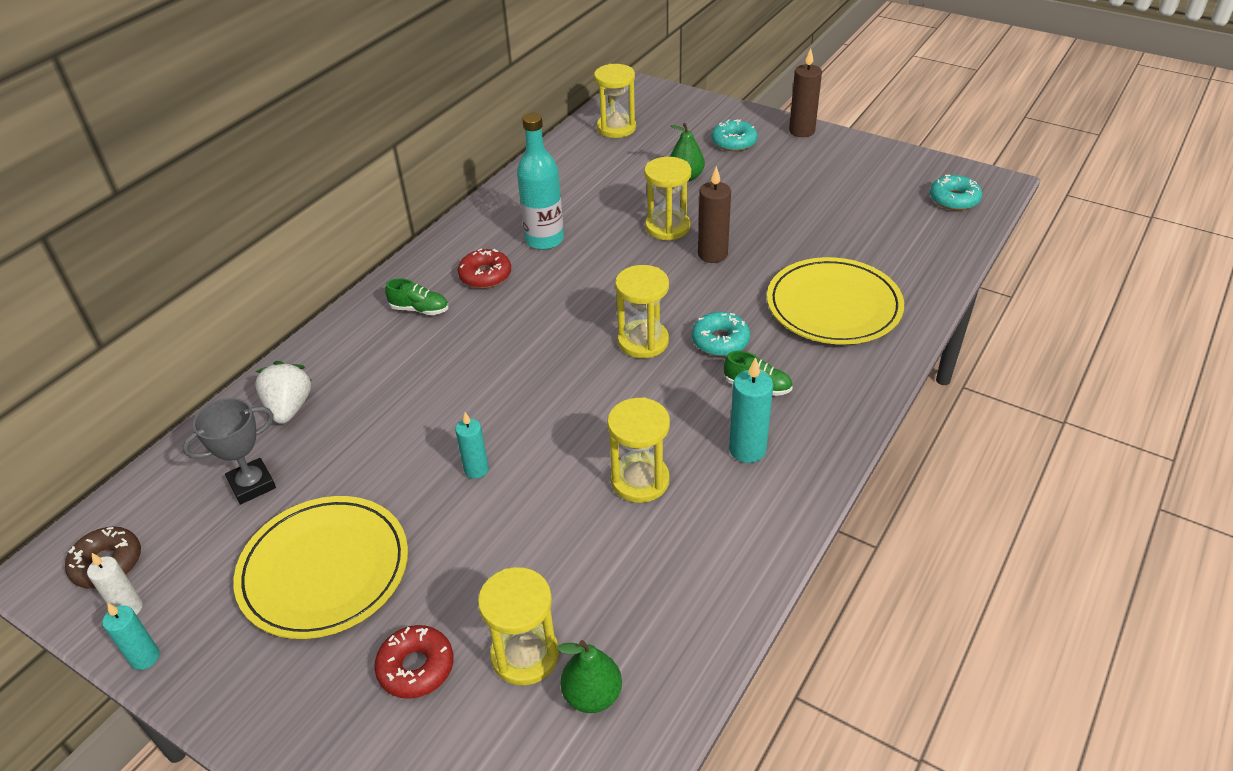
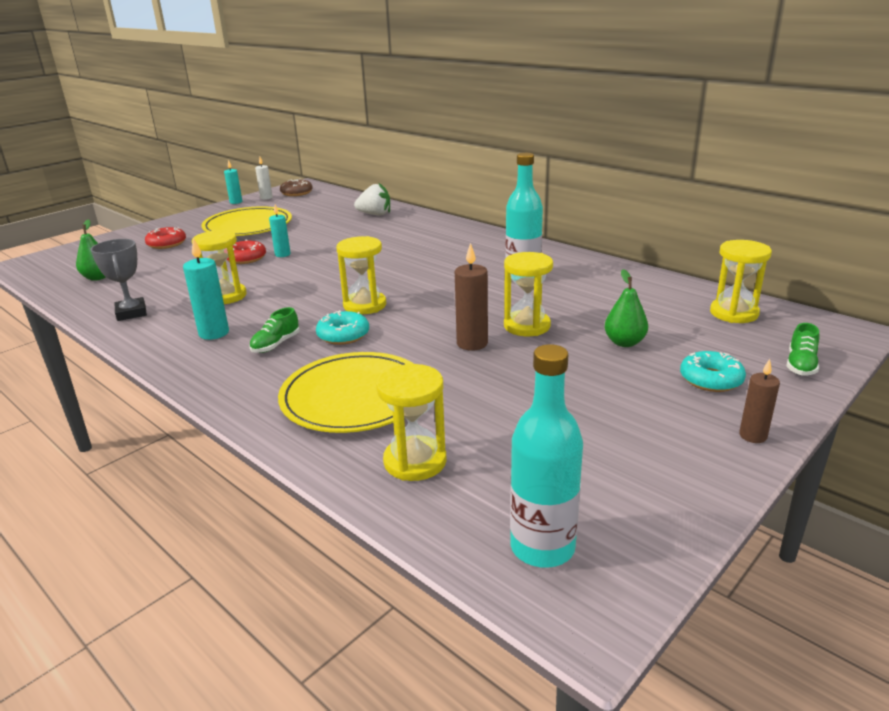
camera: 100 degrees right, 15 degrees down
(252, 485) = (321, 211): grey trophy -> grey trophy (131, 313)
(419, 309) = (449, 239): green shoe -> green shoe (800, 365)
(485, 275) = (481, 257): red donut -> red donut (246, 258)
(525, 655) = (142, 264): yellow hourglass -> yellow hourglass (415, 461)
(801, 131) = (753, 436): brown candle -> brown candle, size x0.66
(954, 199) = (542, 547): turquoise donut -> turquoise bottle

